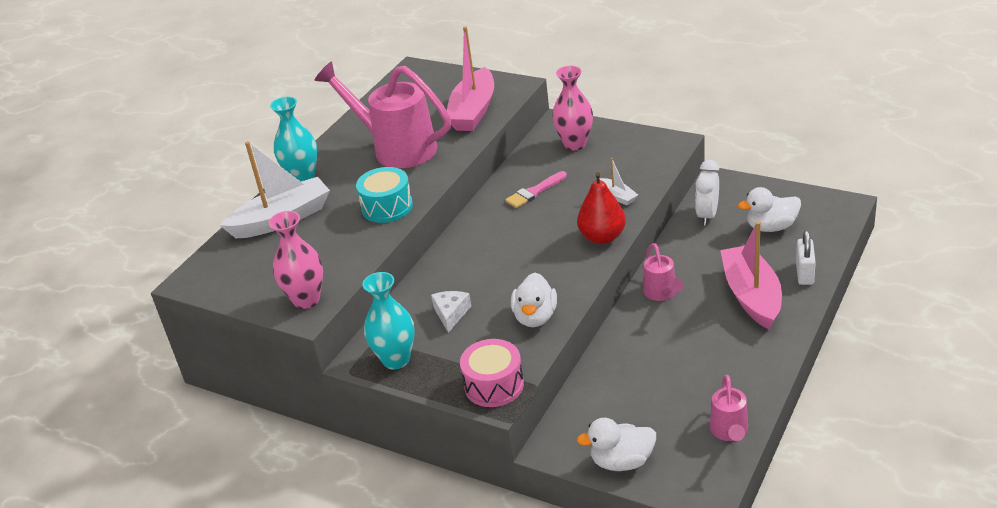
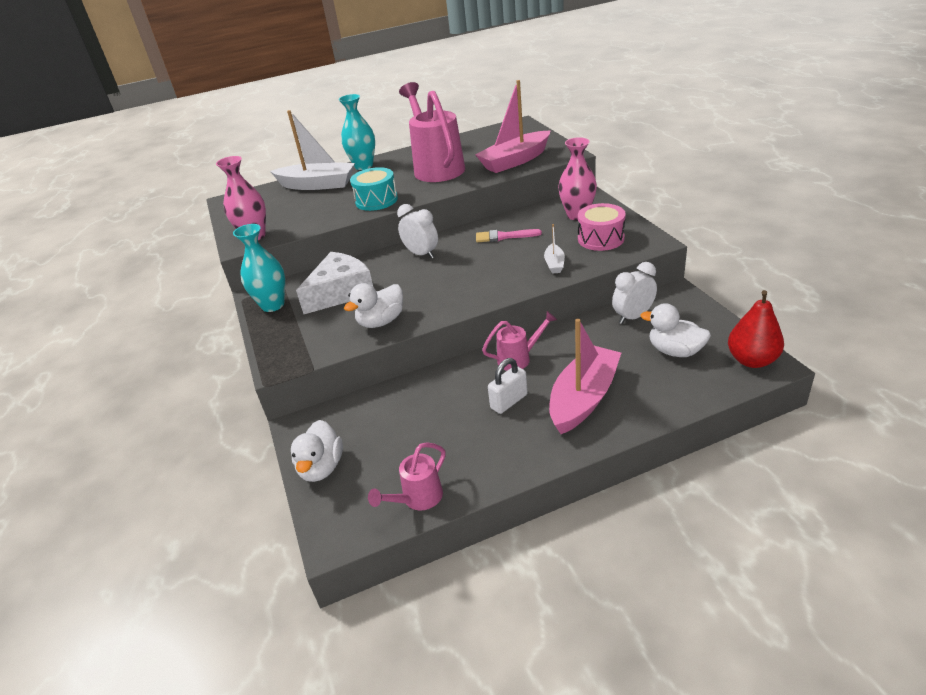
camera: 40 degrees right, 0 degrees up
(451, 314) = (341, 292): white cheese -> white cheese, size x1.91
(477, 243) = (421, 254): none -> white clock
(494, 385) = (292, 354): pink drum -> pink drum (600, 239)
(602, 237) = (502, 288): red pear -> red pear (752, 360)
(622, 461) = (321, 467): white duck -> white duck turned 120 degrees counterclockwise
(662, 293) = (519, 358): pink watering can -> pink watering can turned 135 degrees counterclockwise
(804, 273) = (653, 405): white padlock -> white padlock (509, 401)

